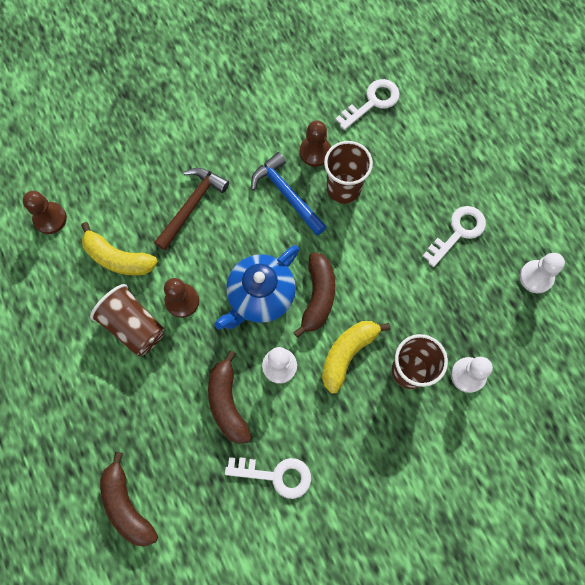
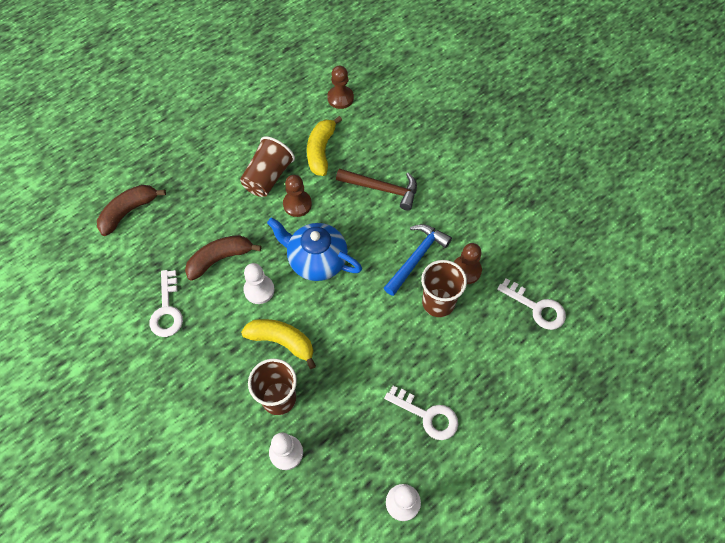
camera: 75 degrees right, 10 degrees down
(317, 296) = (328, 305): brown banana -> none

